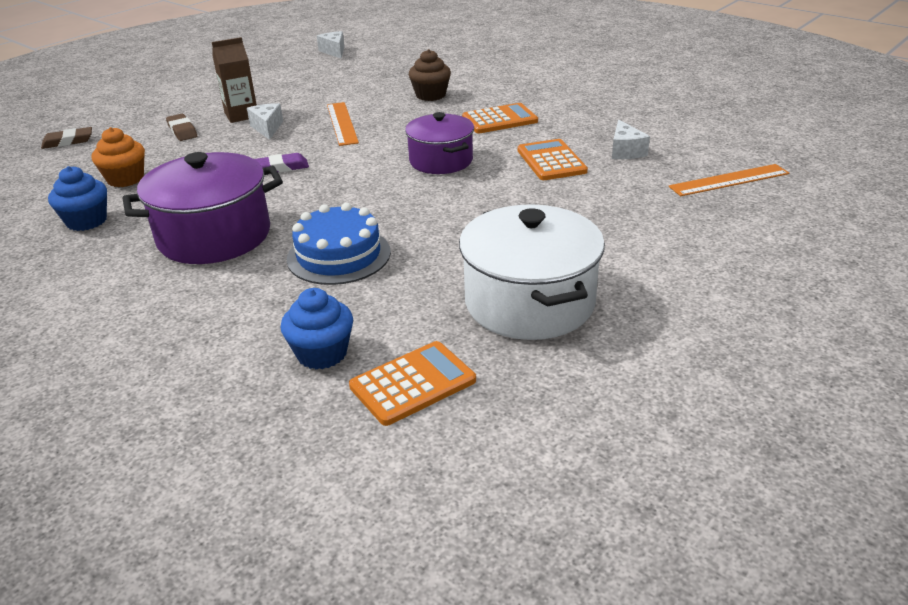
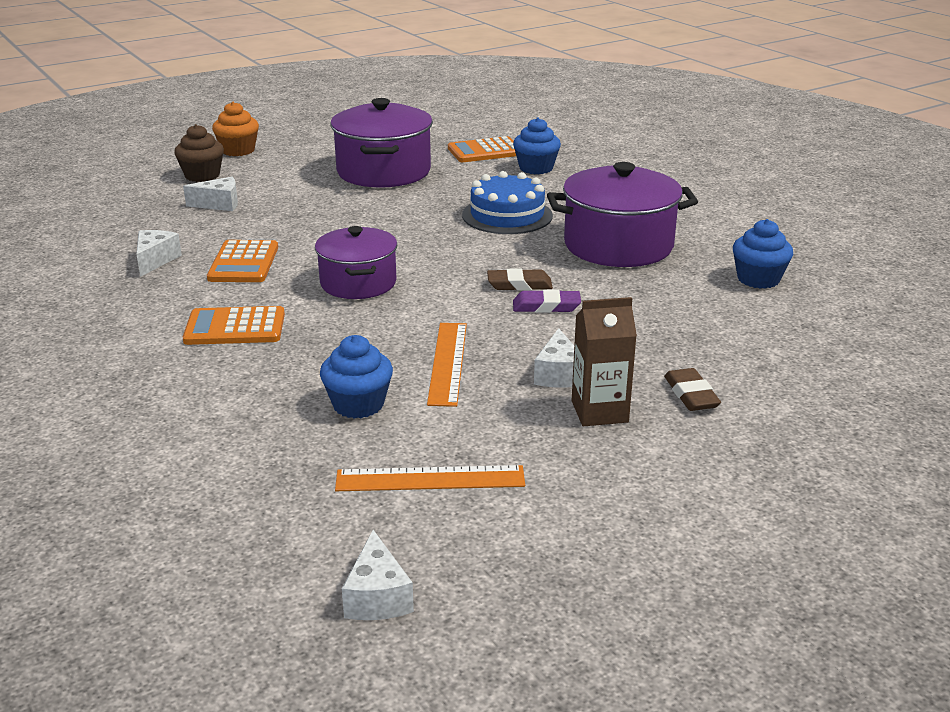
camera: 165 degrees left, 5 degrees down
(68, 141) = (870, 406): brown eraser -> brown eraser (519, 285)
(125, 179) = (740, 323): orange cupcake -> orange cupcake (238, 150)
(384, 98) = (358, 404): none -> blue cupcake
(430, 95) = (283, 395): brown cupcake -> brown cupcake (202, 175)
(529, 302) = (383, 172): white pot -> purple pot
(658, 214) = (219, 204): none -> white cheese
(729, 180) = (114, 219): orange ruler -> orange ruler (430, 479)

